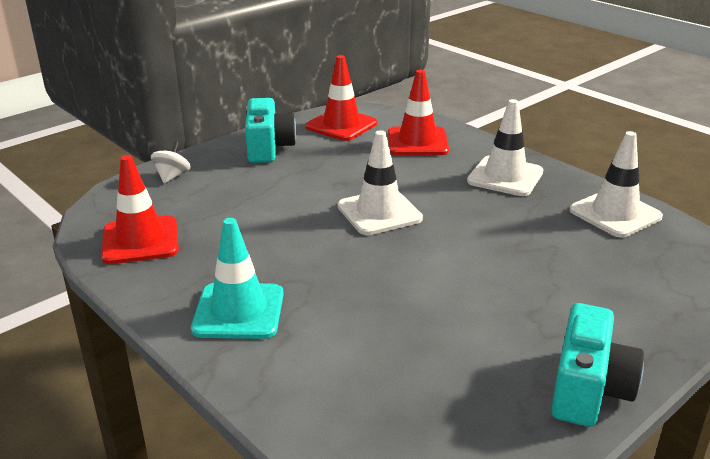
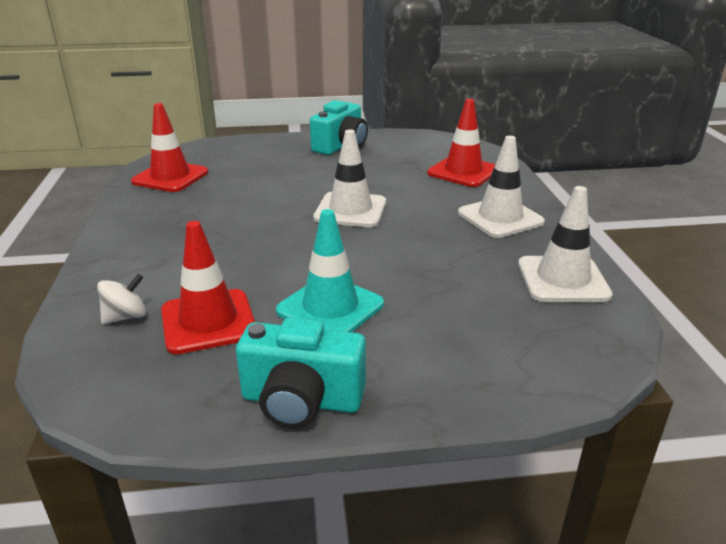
camera: 35 degrees right, 0 degrees up
(172, 176) = (250, 146): white spinning top -> white spinning top (126, 317)
(238, 311) = (155, 238): turquoise traffic cone -> turquoise traffic cone (330, 307)
(341, 125) = (420, 145): red traffic cone -> red traffic cone (208, 321)
(588, 389) = (301, 401): turquoise camera -> turquoise camera turned 45 degrees clockwise

